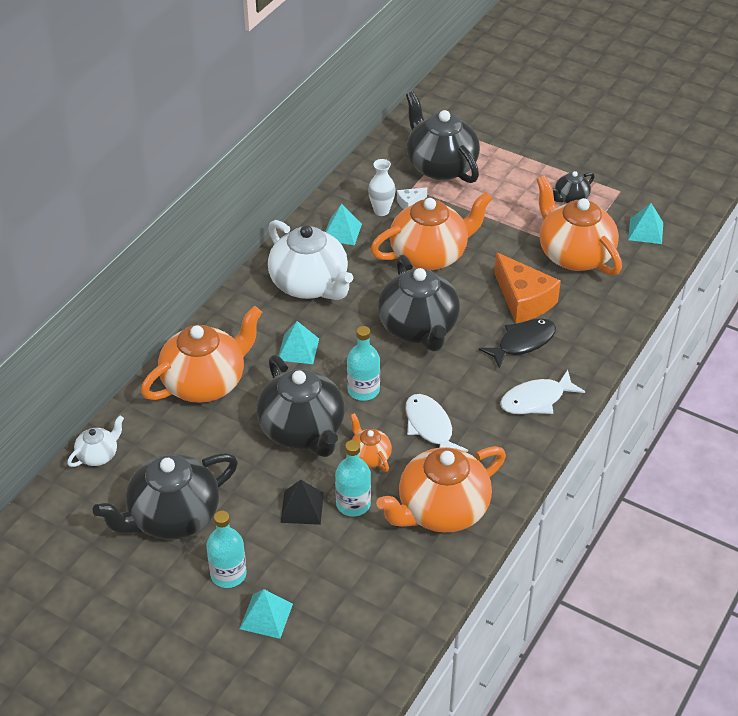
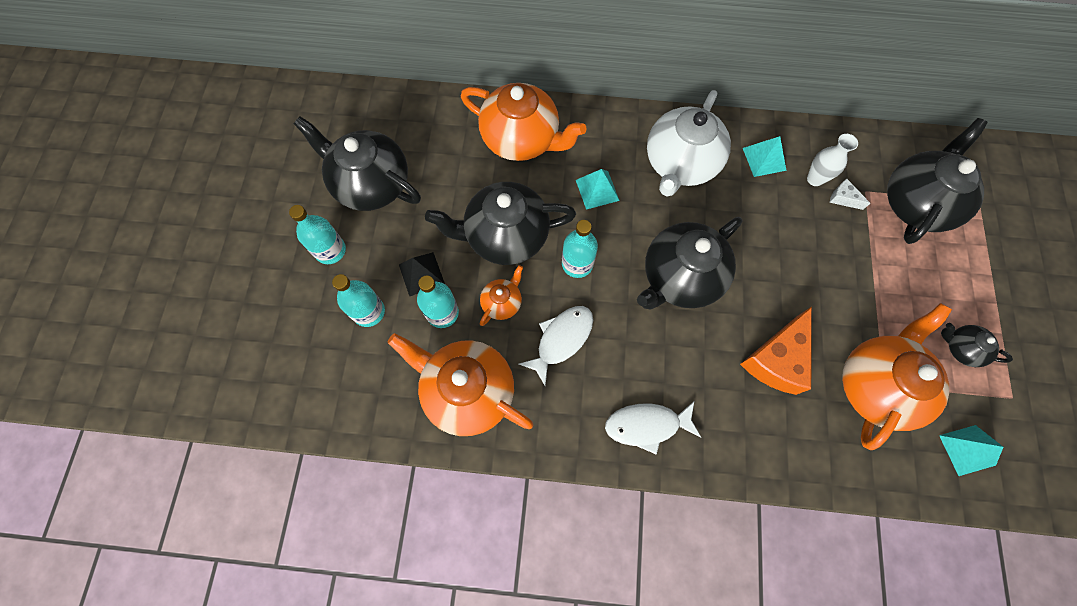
camera: 65 degrees right, 25 degrees up
(98, 455) = (410, 104): white teapot -> none
(266, 616) = (299, 298): turquoise pyramid -> none
(302, 430) = (505, 236): black teapot -> black teapot turned 45 degrees clockwise
(317, 562) = (369, 312): none -> turquoise bottle
(430, 255) = (783, 246): orange teapot -> none
(522, 343) = (716, 382): black fish -> none
(536, 400) = (647, 425): white fish -> white fish turned 45 degrees counterclockwise

